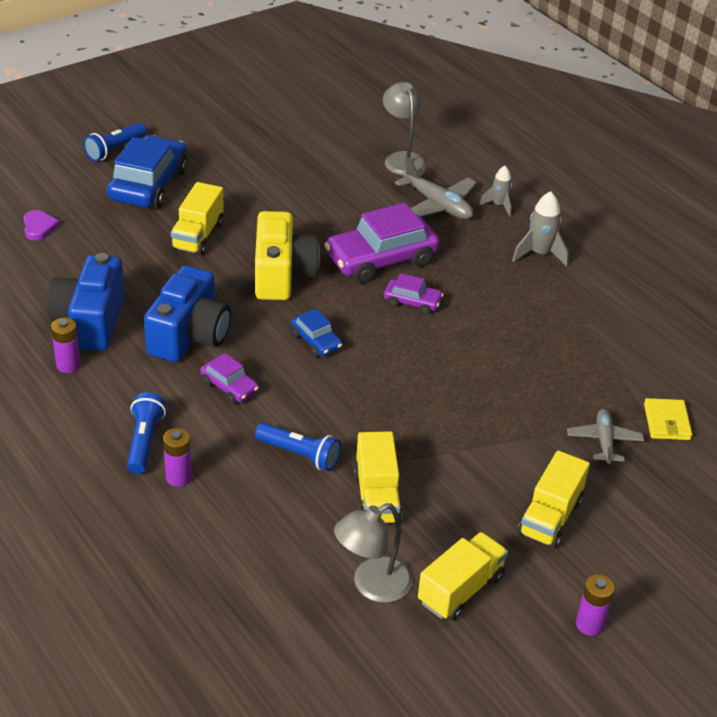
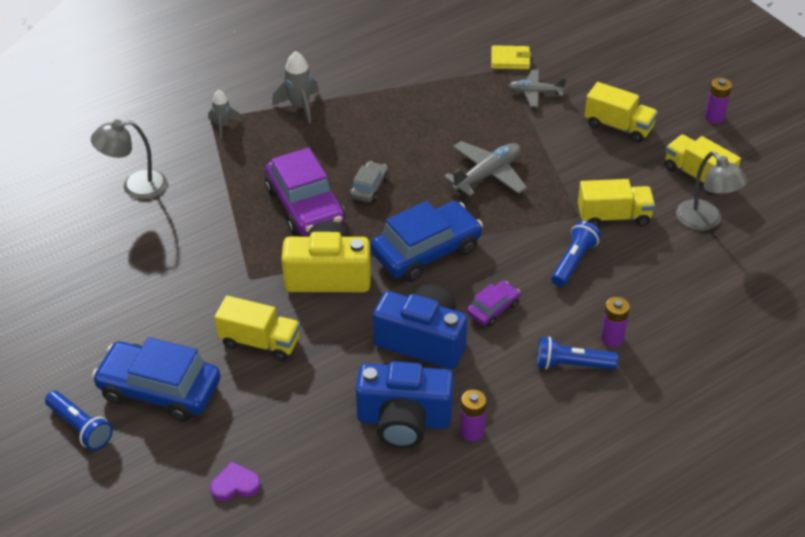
camera: 85 degrees left, 5 degrees up
(316, 341) = (426, 251): blue car -> blue car, size x2.01
(412, 302) = (369, 188): purple car -> grey car
(438, 205) = (219, 165): grey plane -> grey plane (487, 175)

